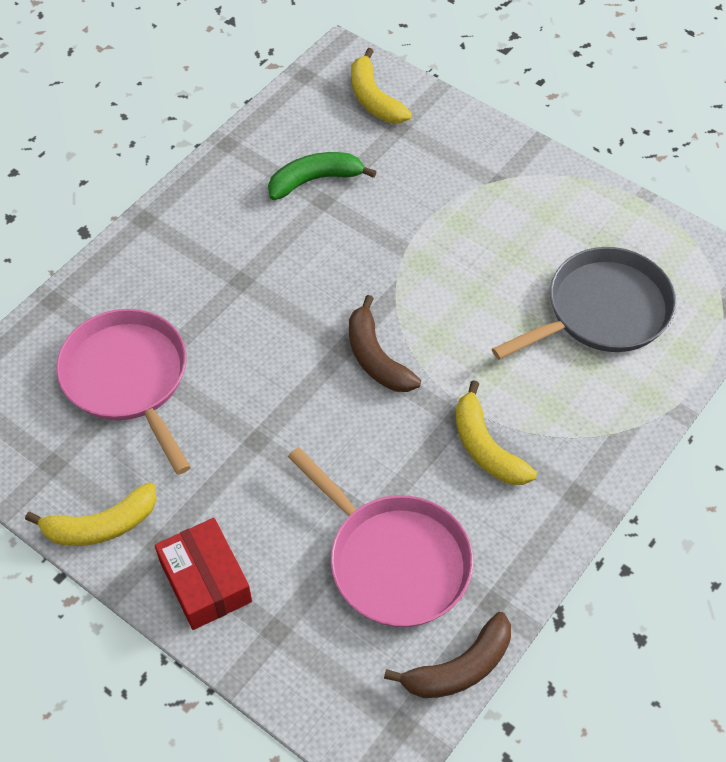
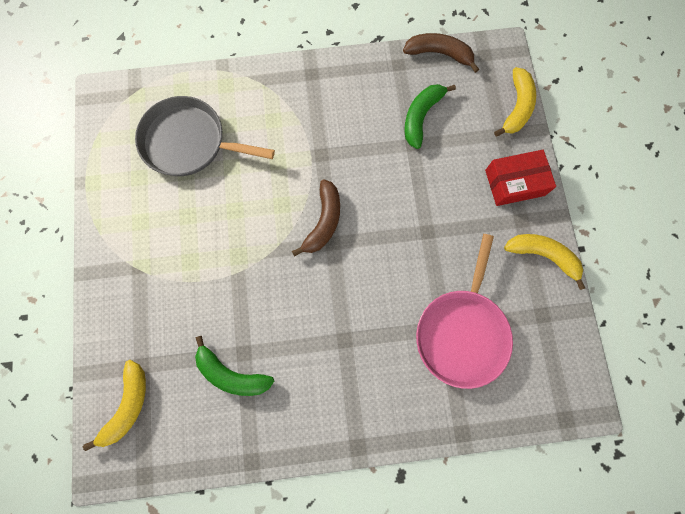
camera: 135 degrees left, 20 degrees up
(205, 581) = (514, 183): red box -> red box turned 60 degrees clockwise
(394, 561) = (421, 117): pink pan -> green banana
(486, 447) = (324, 129): yellow banana -> yellow banana (516, 107)

